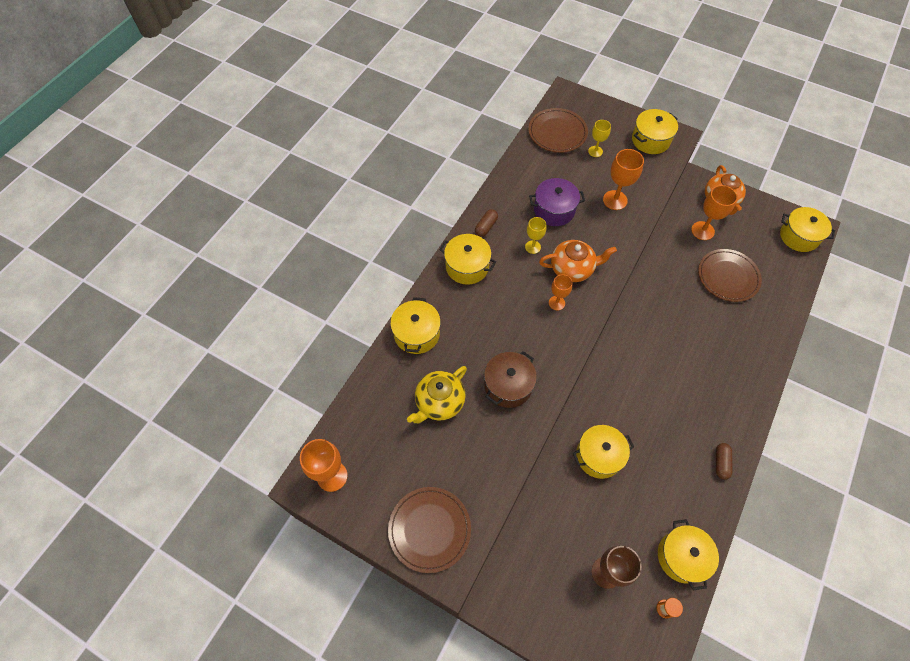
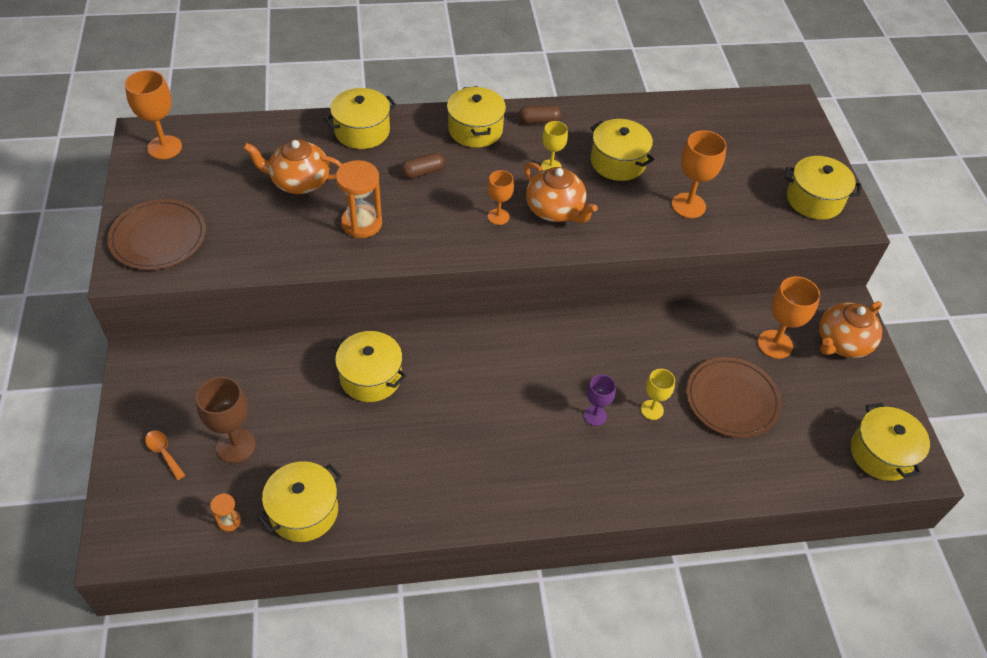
camera: 50 degrees right, 10 degrees down
(439, 402) = (299, 182): yellow teapot -> orange teapot
(508, 386) = (361, 223): brown pot -> orange hourglass
(554, 210) = (618, 162): purple pot -> yellow pot
(557, 132) = (728, 118): brown plate -> none
(585, 624) = (163, 453): none -> orange spoon
(595, 151) = (739, 160): yellow goblet -> yellow goblet (652, 410)
(700, 350) = (595, 416): none -> purple goblet
(721, 463) = (456, 501): brown capsule -> brown capsule (423, 172)

